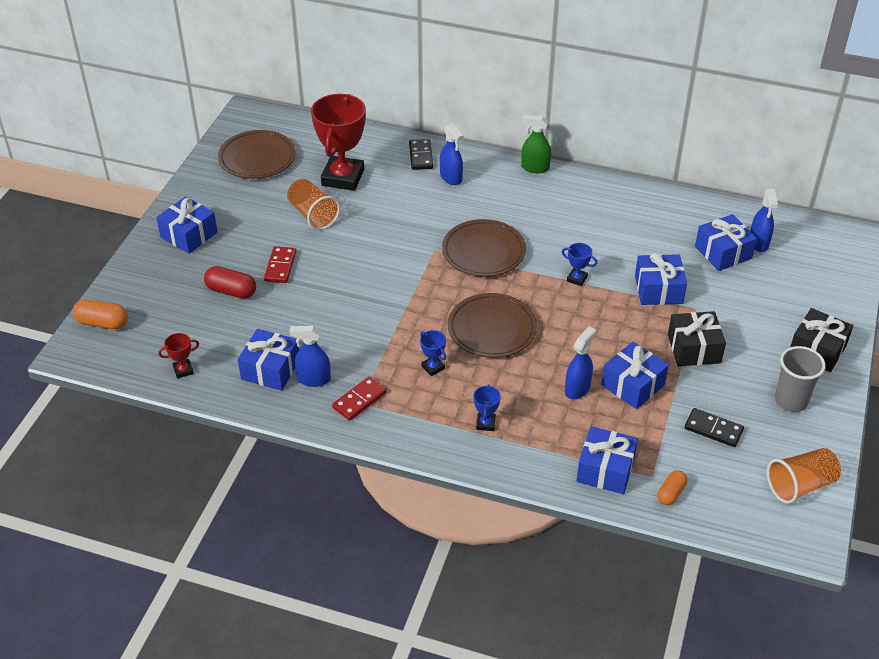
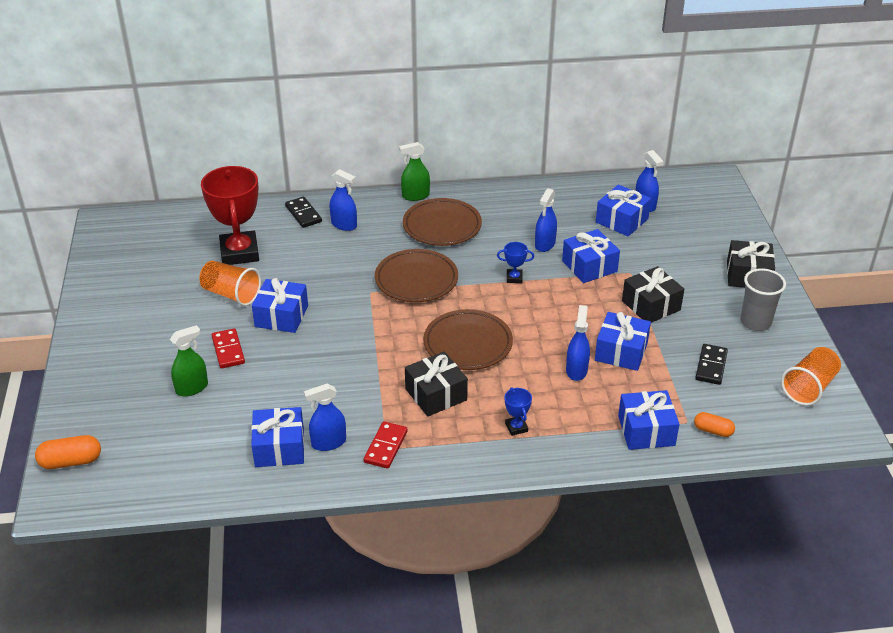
camera: 25 degrees left, 5 degrees down
(183, 370) = (189, 478): red trophy -> none
(189, 235) = (113, 349): blue gift -> blue gift (281, 316)
(231, 291) = (192, 388): red capsule -> green spray bottle
(257, 159) = (141, 259): brown plate -> brown plate (442, 226)
(433, 367) = (436, 394): blue trophy -> black gift
(629, 254) = (545, 244): none -> blue spray bottle
(671, 493) = (713, 431): orange capsule -> orange capsule turned 75 degrees counterclockwise
(713, 429) = (711, 366): black domino -> black domino turned 75 degrees counterclockwise

